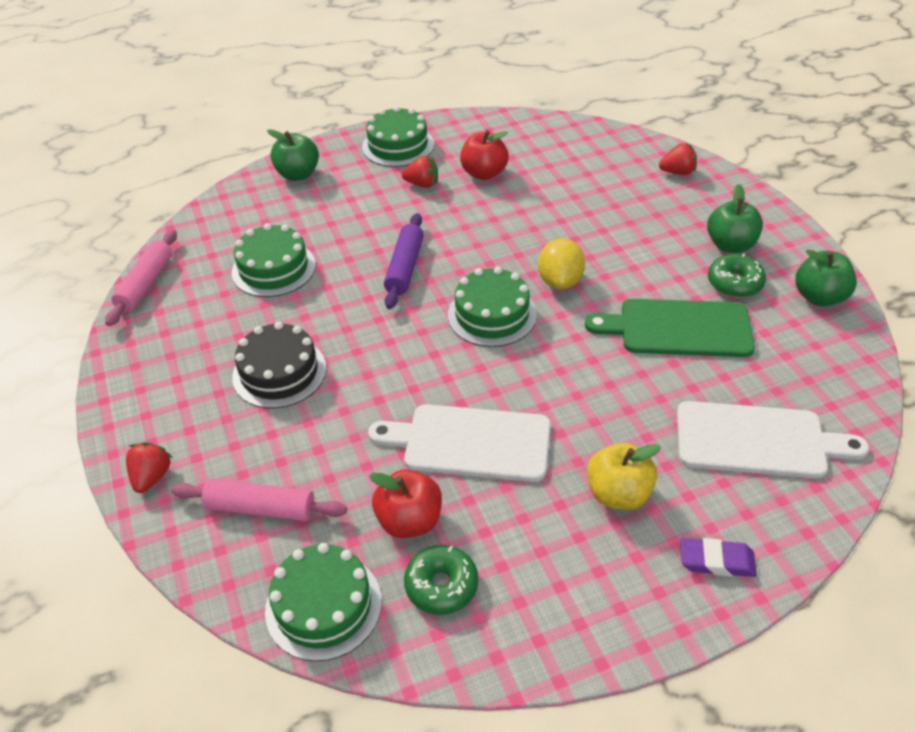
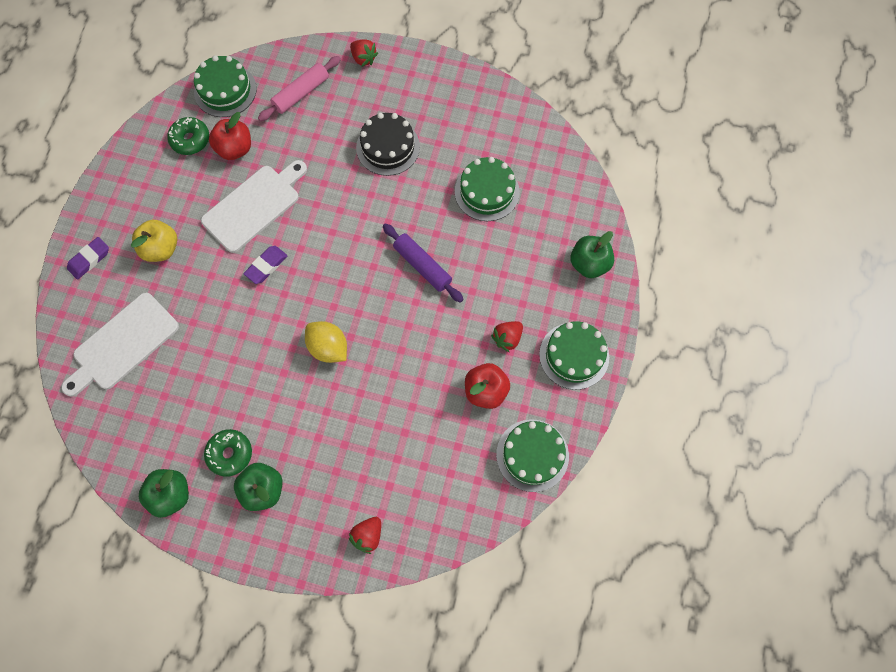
camera: 125 degrees right, 25 degrees up
(146, 284) = (530, 117): pink rolling pin -> none
(492, 315) = (335, 285): green cake -> green cake (532, 455)
(531, 380) = (266, 266): none -> purple eraser
(678, 328) = (228, 381): green cutting board -> none

